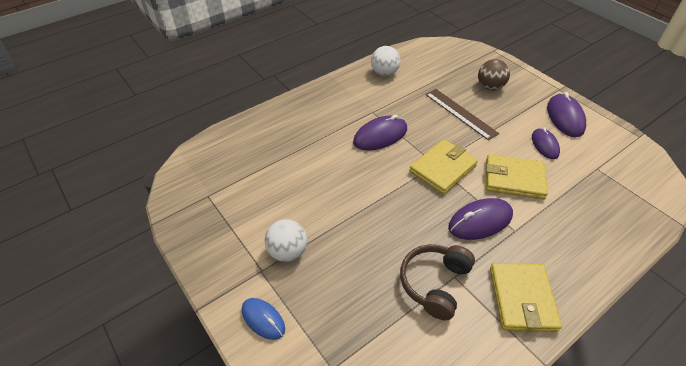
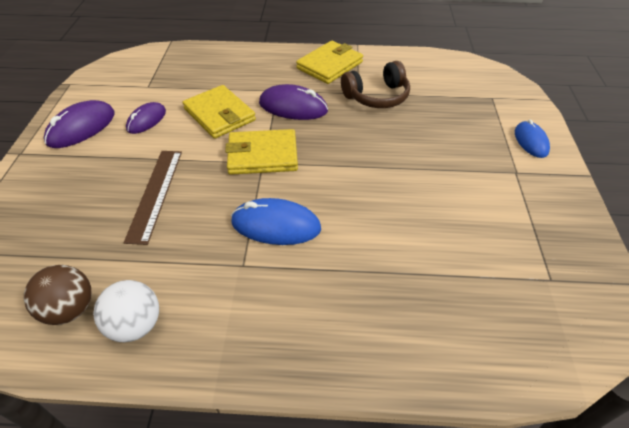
camera: 140 degrees left, 0 degrees up
(287, 251) = (481, 173): white ball -> none
(380, 136) = (276, 225): purple mouse -> blue mouse
(490, 87) = (68, 202): brown ball -> brown ball (70, 309)

